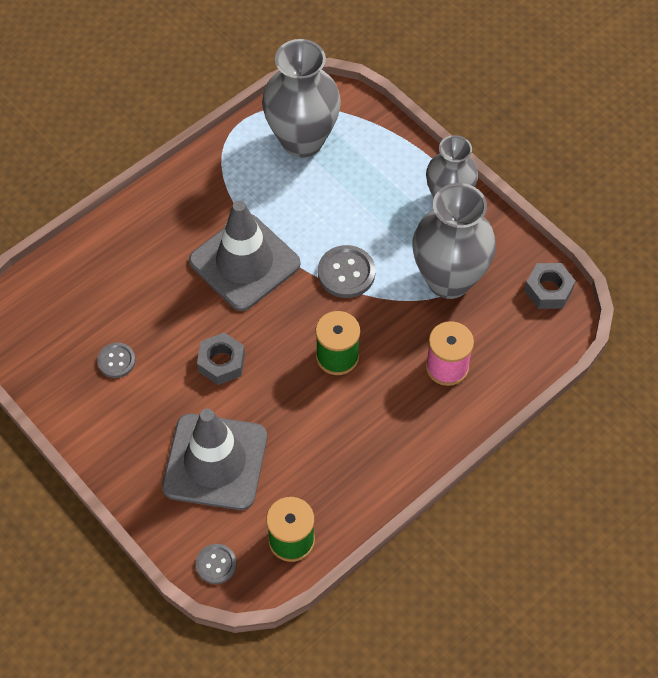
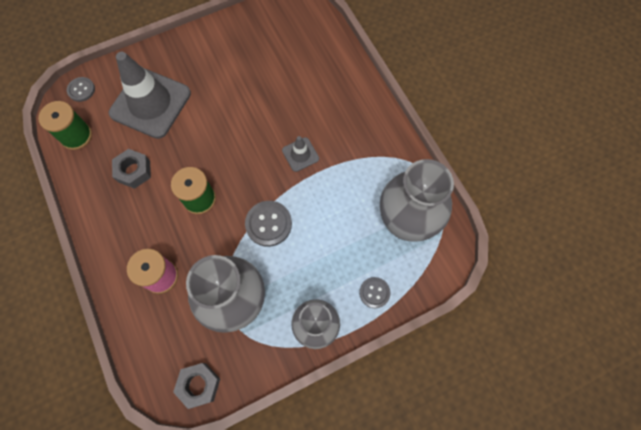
camera: 105 degrees right, 10 degrees up
(116, 361) = (247, 61): grey button -> grey button (374, 292)
(221, 362) = (223, 122): grey nut -> grey nut (134, 171)
(244, 262) = (300, 154): grey traffic cone -> grey traffic cone, size x0.45

